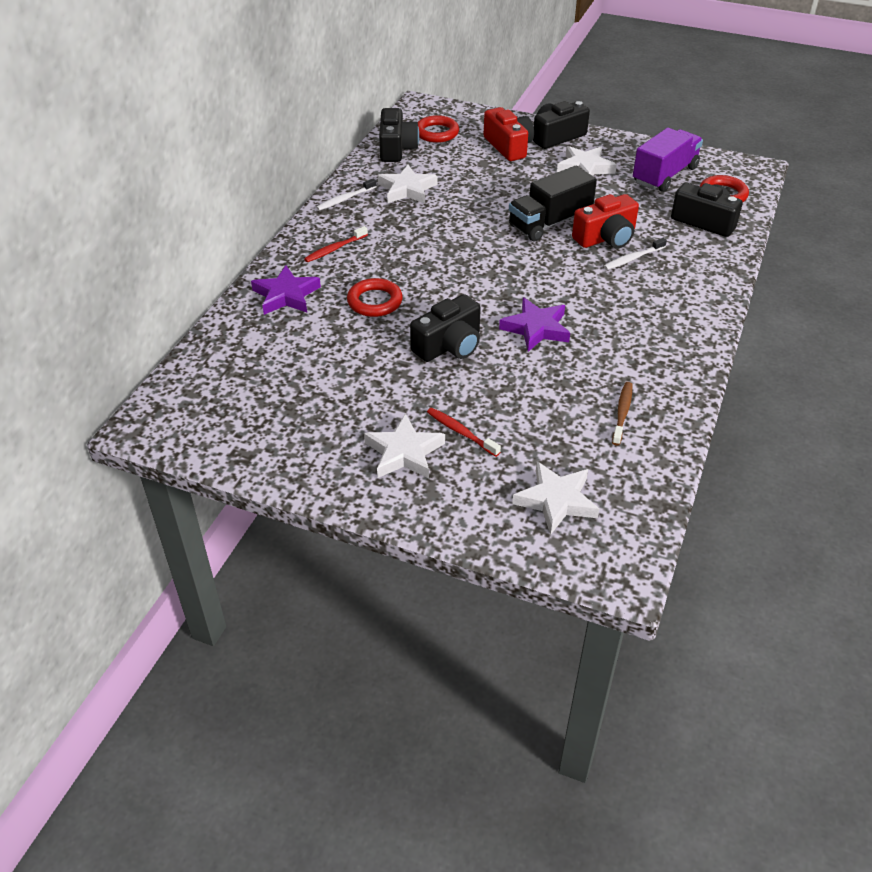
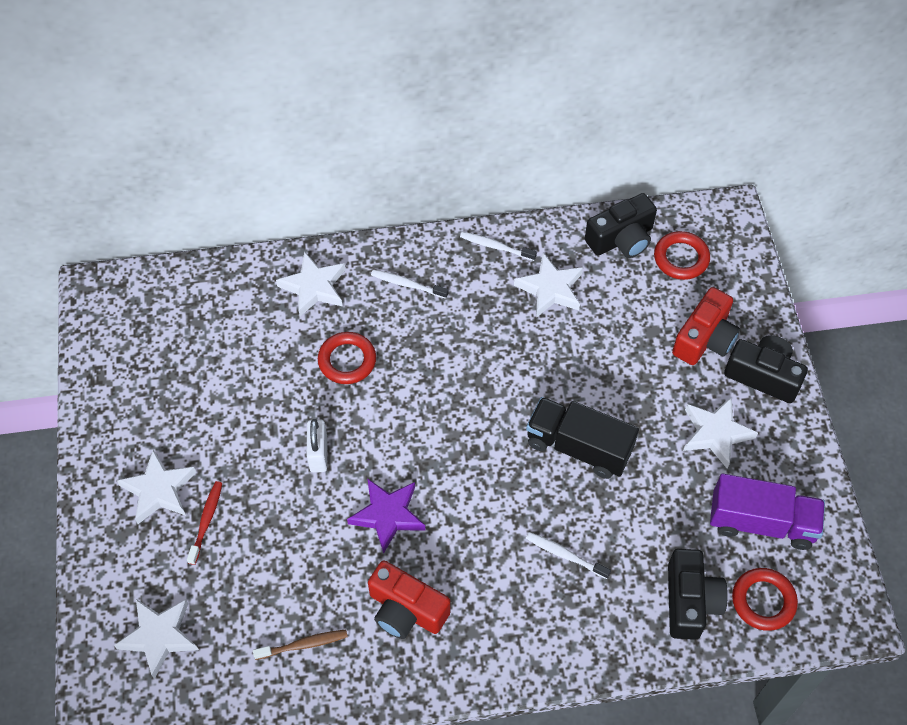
camera: 60 degrees right, 15 degrees up
(286, 295) = (314, 287): purple star -> white star
(335, 249) = (407, 284): red toothbrush -> white toothbrush
(449, 345) = (318, 454): black camera -> white padlock
(606, 238) = (587, 513): red camera -> red camera (406, 610)

